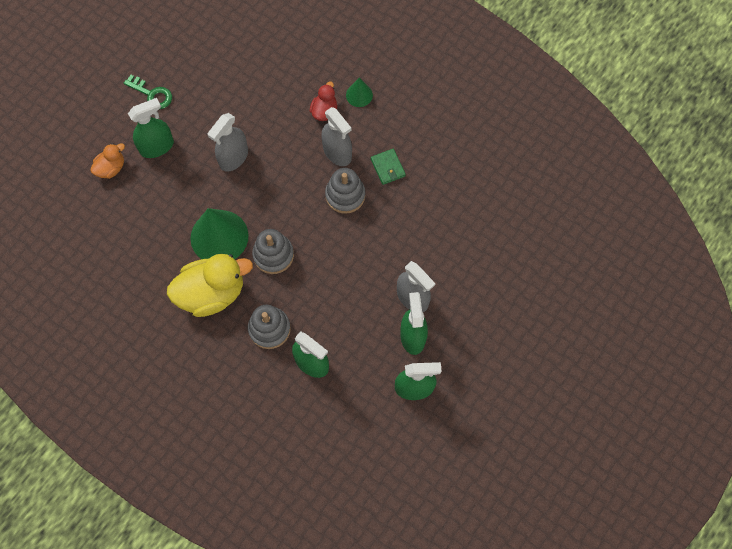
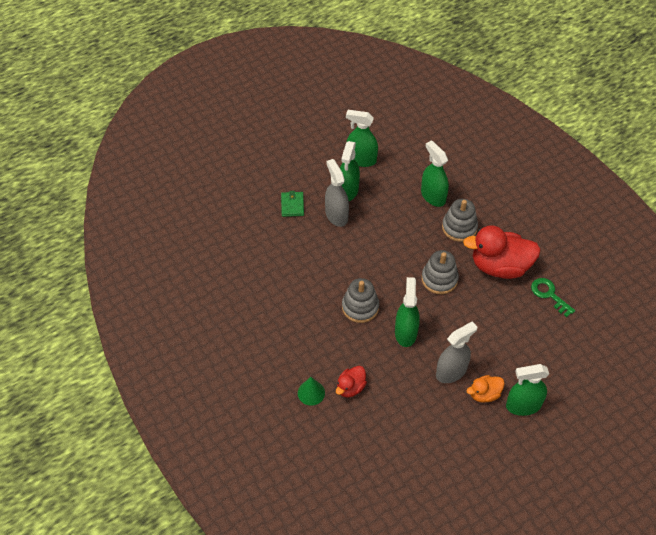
camera: 160 degrees left, 15 degrees down
(111, 168) = (572, 399): orange duck -> orange duck (484, 394)
(152, 94) = (518, 461): green key -> green key (549, 295)
(212, 293) = (500, 266): yellow duck -> red duck
(219, 236) = (482, 307): green cone -> none
(290, 183) = (405, 332): none -> green spray bottle
(337, 152) = (353, 345): grey spray bottle -> none
(388, 167) = (313, 318): green wallet -> green wallet (292, 205)

